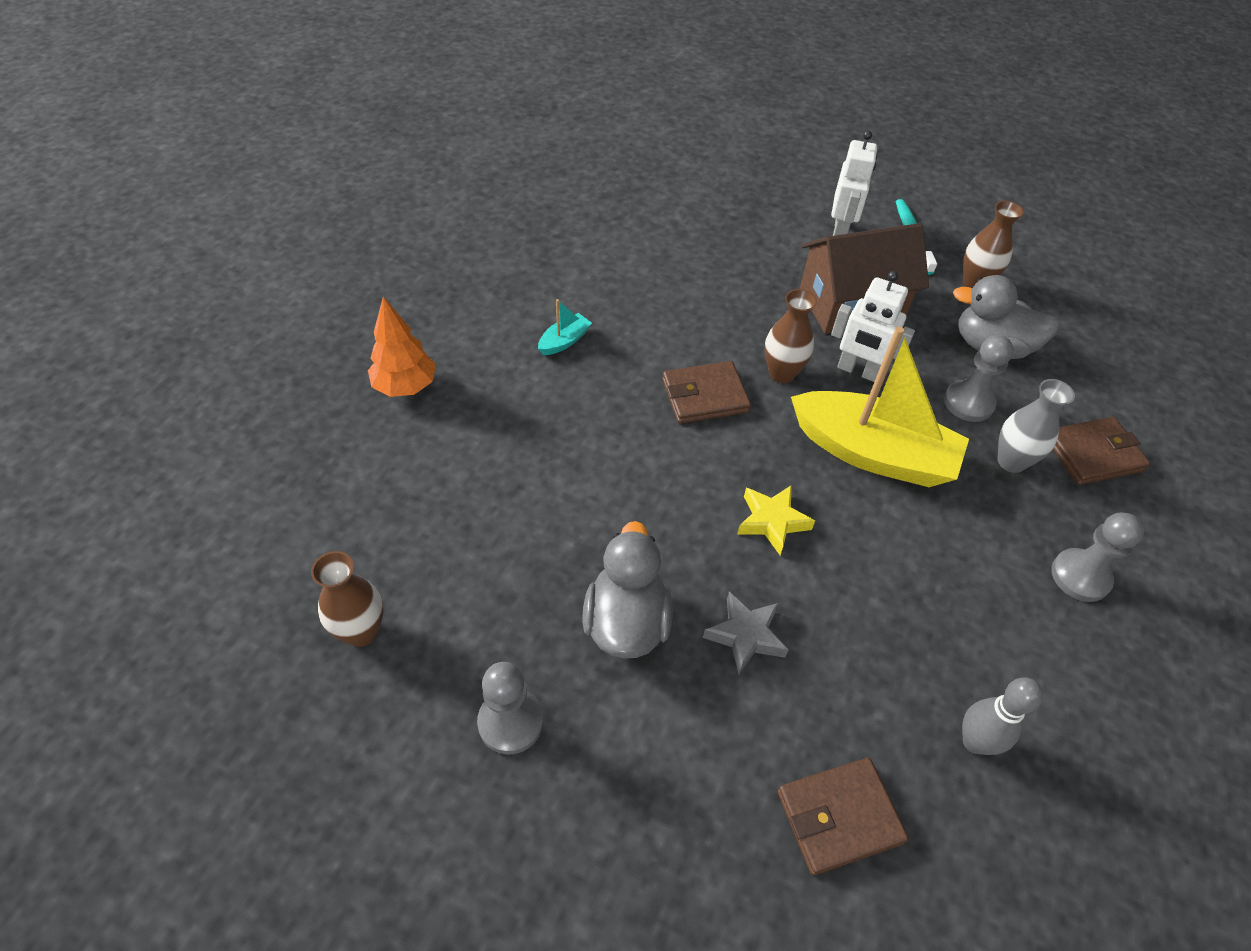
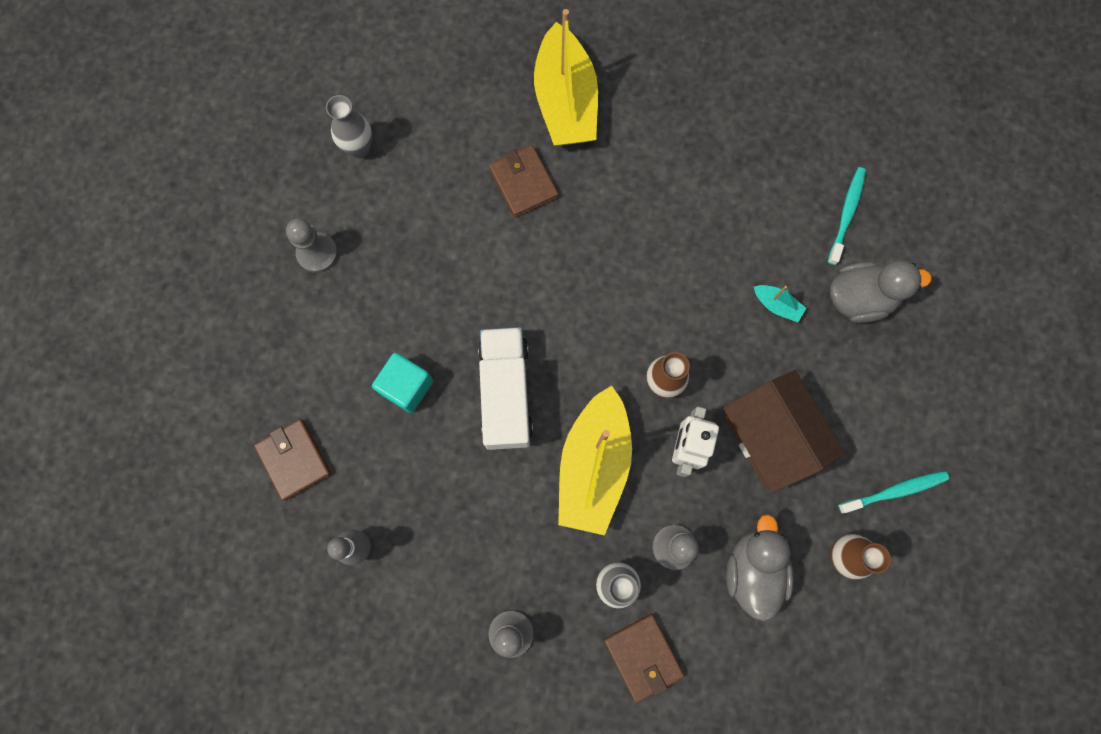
camera: 80 degrees right, 25 degrees up
(361, 631) = (359, 148): brown vase -> grey vase
(405, 387) = (565, 101): orange tree -> yellow boat
(564, 341) = (648, 202): turquoise boat -> turquoise boat (776, 305)
(626, 622) = (400, 307): grey duck -> grey duck (859, 298)
(630, 205) = (846, 214): none -> turquoise toothbrush
(704, 396) = (619, 324): brown wallet -> brown wallet (523, 183)
(745, 635) = (406, 387): grey star -> turquoise cube
(772, 521) = (506, 393): yellow star -> white truck
(840, 231) = (878, 418): white robot -> none

